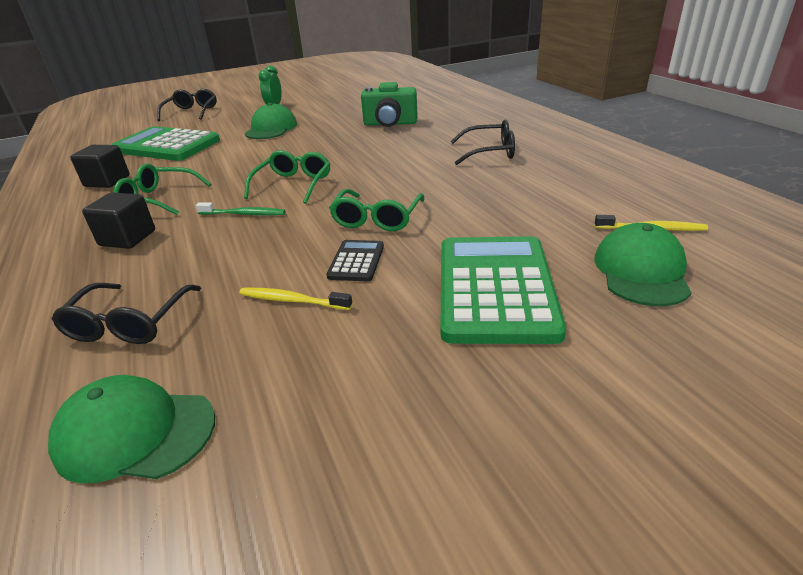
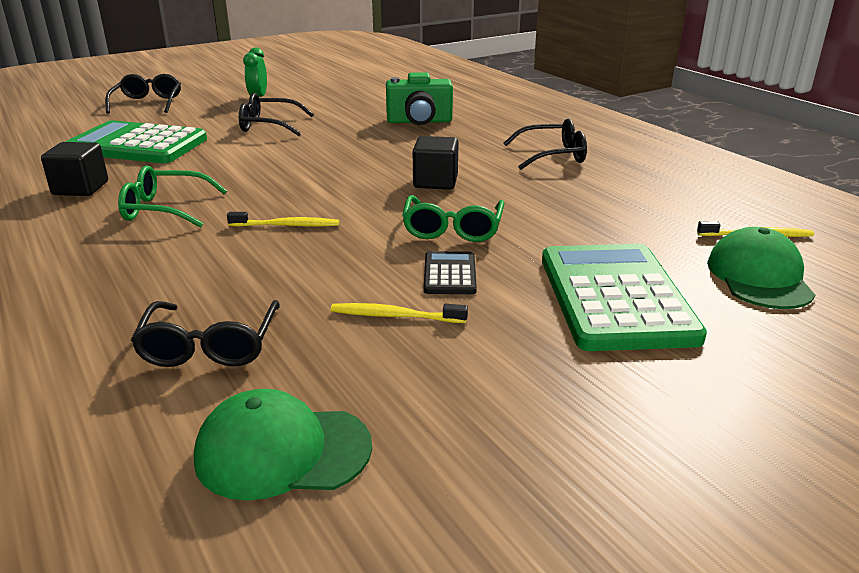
camera: 10 degrees left, 5 degrees down
(128, 238) = (151, 254): black cube -> black cube (435, 182)
(244, 214) = (287, 225): green toothbrush -> yellow toothbrush
(271, 129) = (269, 125): green cap -> black glasses
(293, 185) = (332, 192): green glasses -> none

